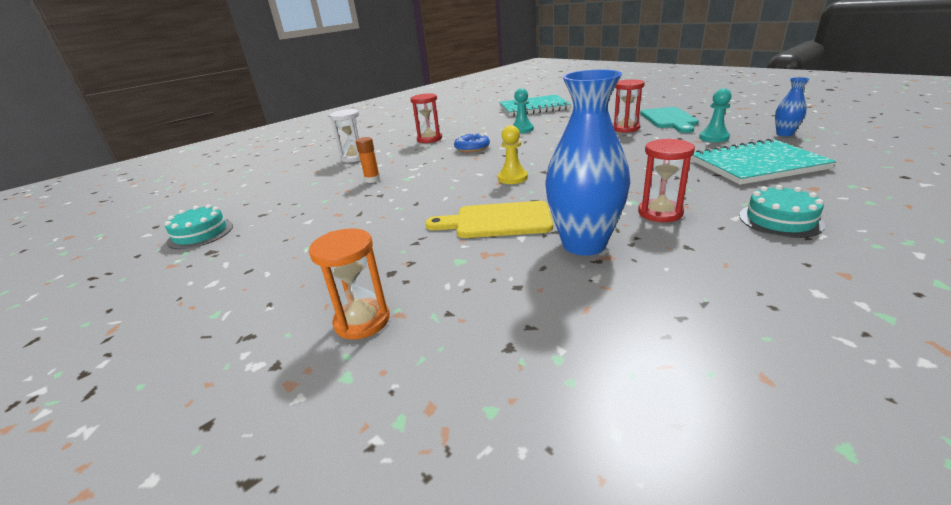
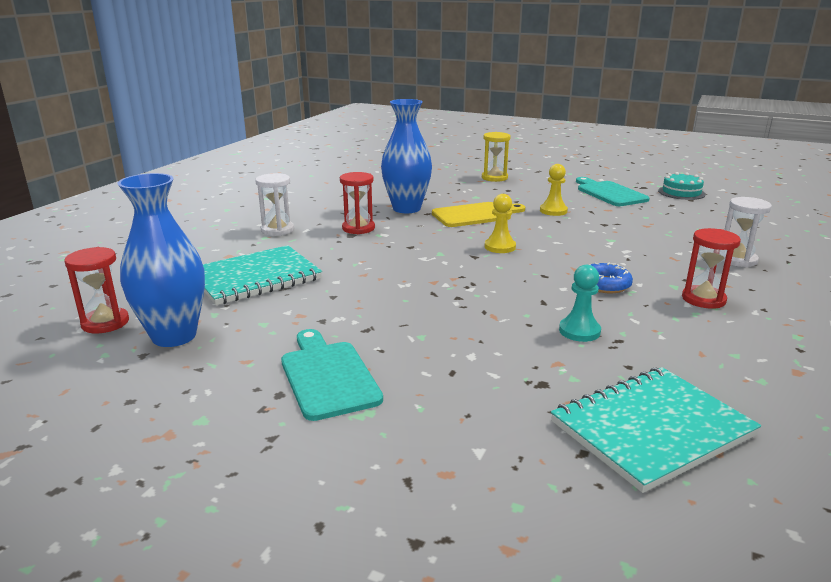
camera: 155 degrees right, 5 degrees down
(276, 243) = (609, 193): none -> turquoise cutting board
(362, 321) = (494, 178): orange hourglass -> yellow hourglass
(372, 180) = (644, 236): orange glue stick -> none
(398, 218) = (553, 211): none -> yellow pawn
(625, 128) = (404, 342): red hourglass -> red hourglass (105, 323)
(714, 138) = (275, 322): turquoise pawn -> none
(780, 220) = (277, 230): turquoise cake -> white hourglass
(784, 134) = (174, 336): blue vase -> blue vase, size x2.03

